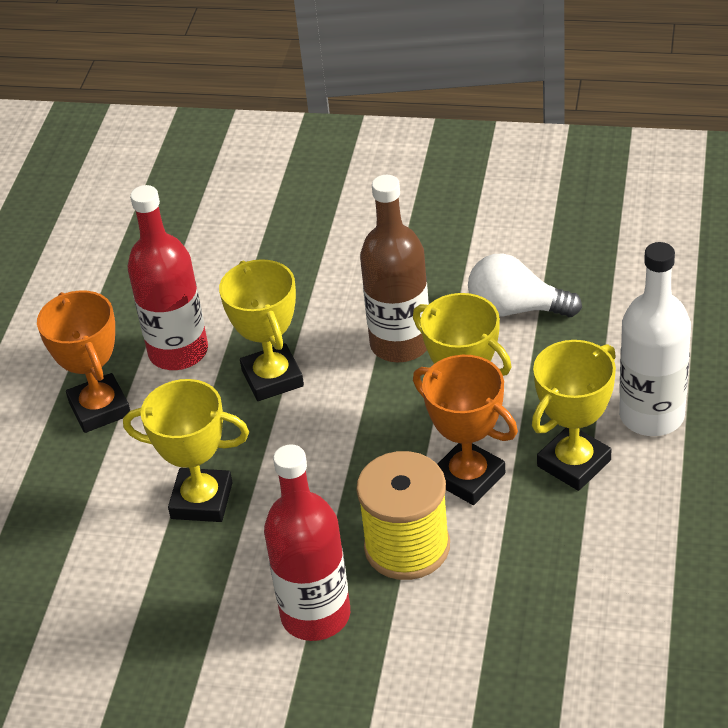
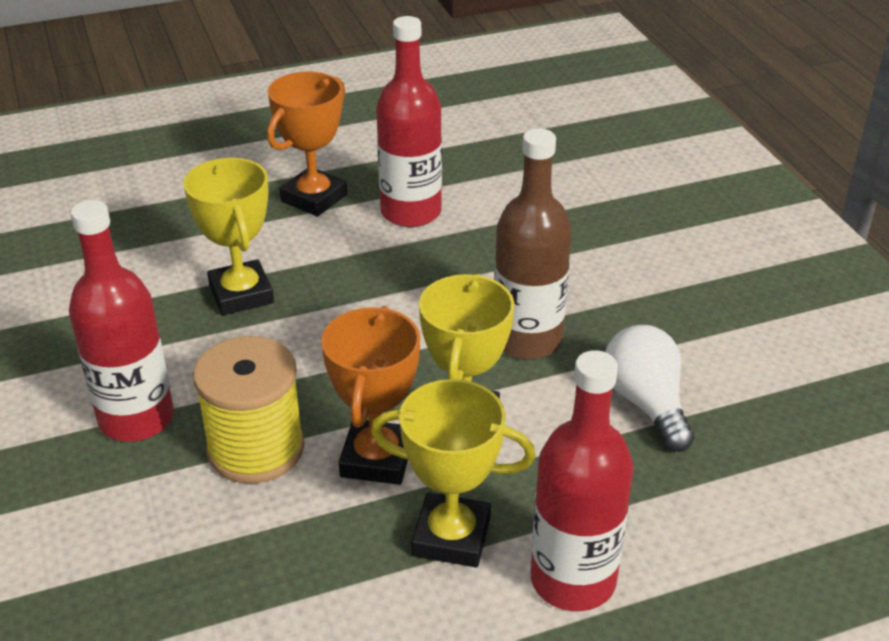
camera: 55 degrees right, 5 degrees down
(272, 378) = (419, 277): yellow trophy -> none
(651, 415) = (573, 580): white bottle -> red bottle

